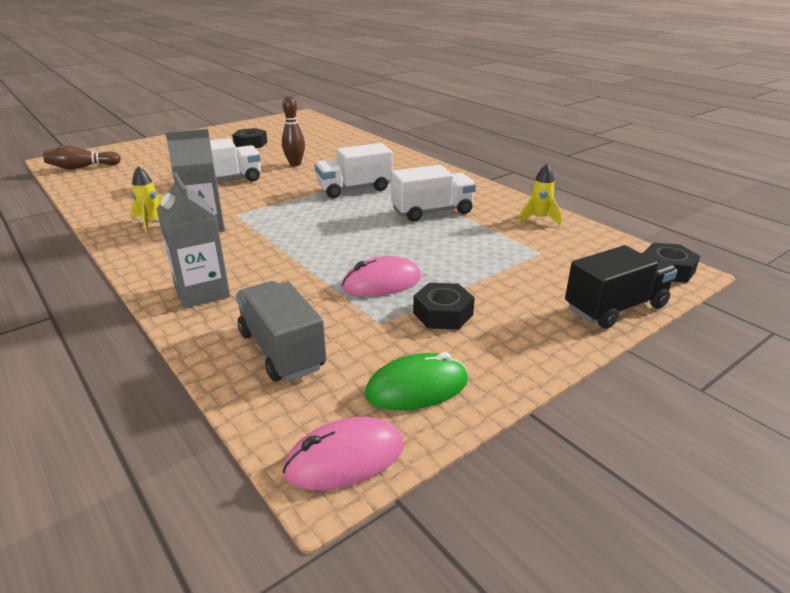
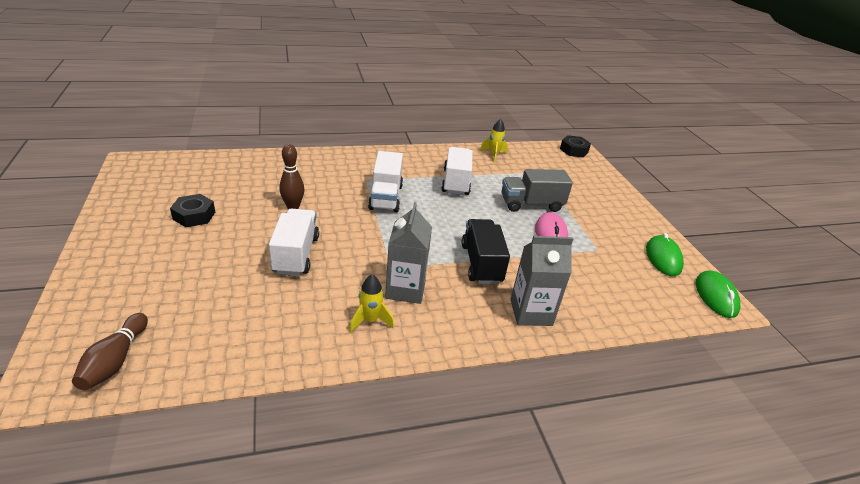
camera: 70 degrees left, 5 degrees up
(282, 350) = (619, 293): grey truck -> grey truck (531, 204)
(345, 459) = (716, 296): pink mouse -> green mouse
(443, 314) = (595, 226): black nut -> none
(615, 308) = (605, 178): black truck -> black truck (481, 264)

